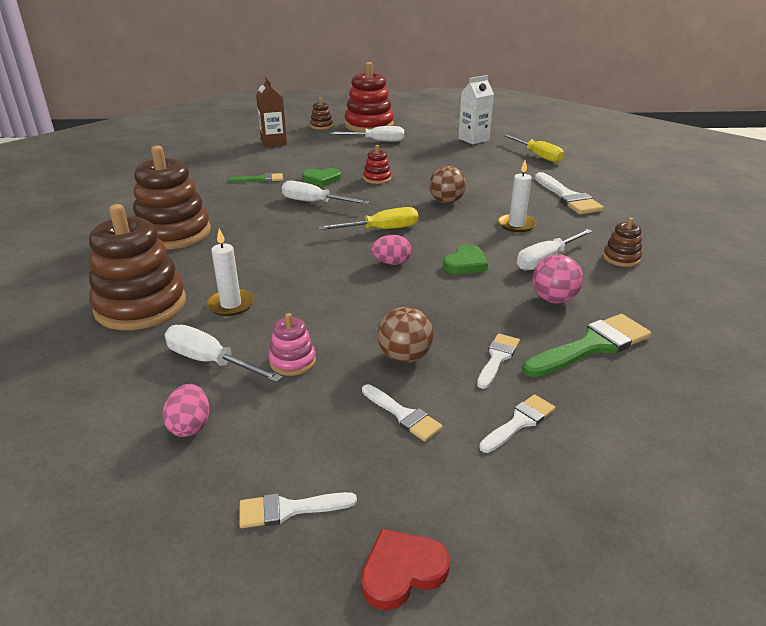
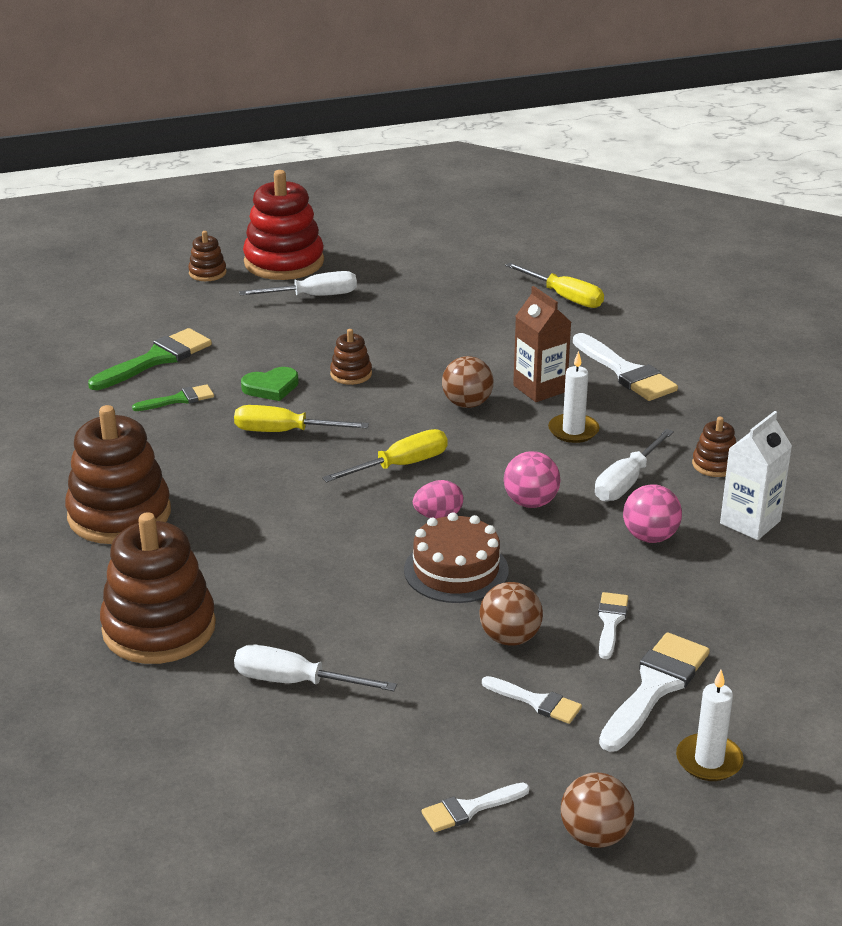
camera: 15 degrees left, 0 degrees up
(190, 426) = (322, 754): pink egg -> none
(231, 304) = (271, 608): white candle -> white candle (709, 760)
(273, 143) = (152, 320): brown carton -> brown carton (540, 388)
(292, 361) = (388, 665): pink stacking toy -> none
(314, 202) = (284, 432): white screwdriver -> yellow screwdriver
(377, 178) = (351, 374): red stacking toy -> brown stacking toy
(386, 300) = (456, 570): none -> brown cake
(402, 571) = (595, 835): red heart -> brown ball
(465, 264) = (531, 502): green heart -> pink ball
(473, 139) = (459, 273): white carton -> white carton (750, 522)
(519, 422) = (655, 687): white brush -> white brush, size x1.76
(592, 346) = (706, 590): green brush -> green brush (156, 359)

